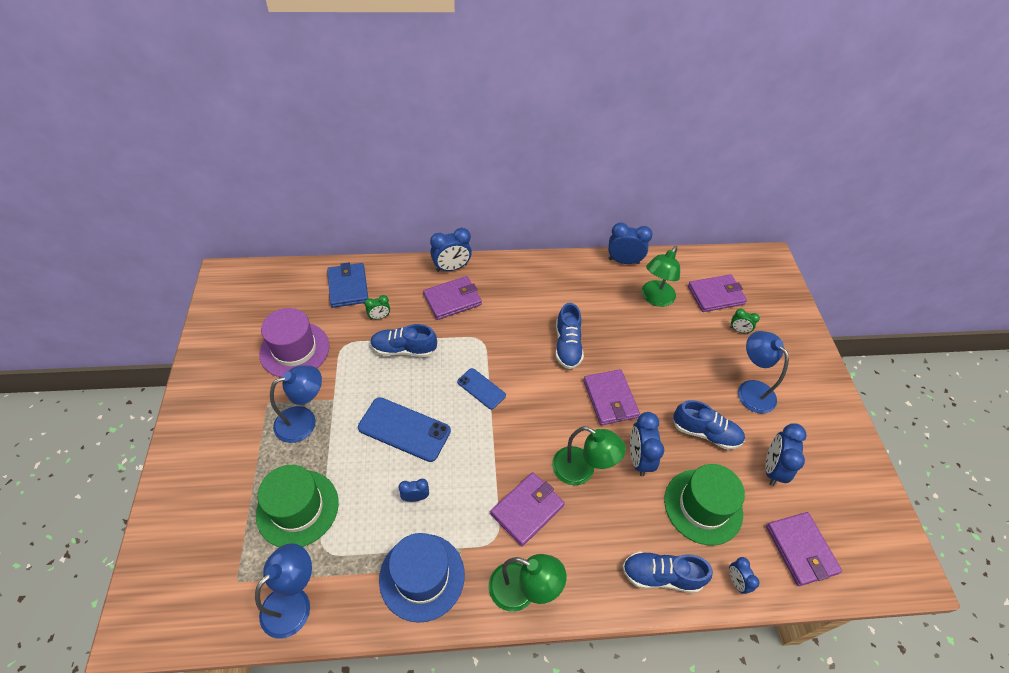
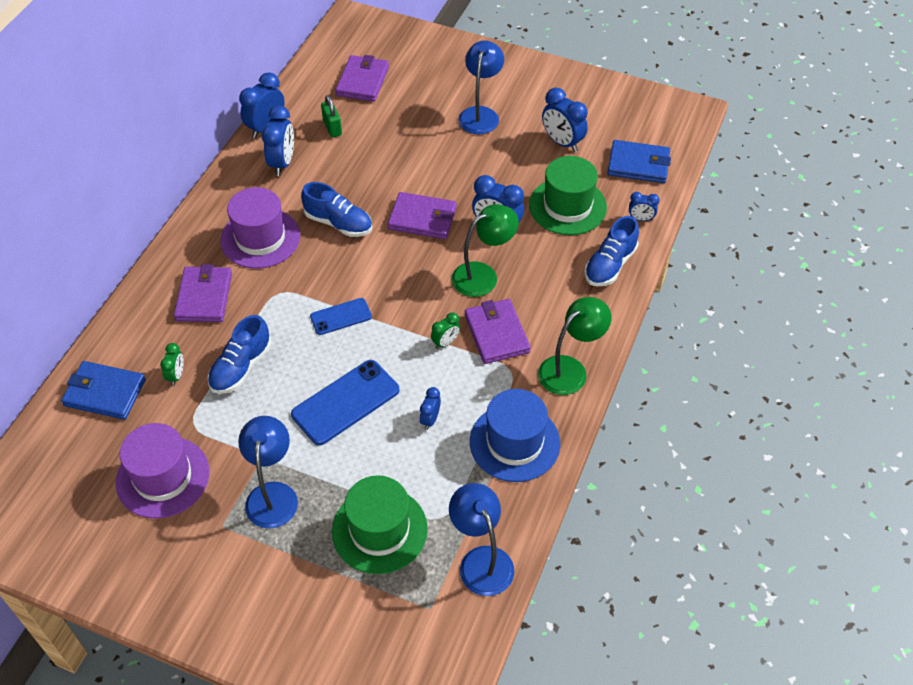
camera: 60 degrees left, 0 degrees up
(451, 268) = (155, 280): blue clock -> blue clock (282, 163)
(522, 306) = (260, 238): none -> purple hat
(655, 298) = (332, 128): green lamp -> green padlock
(705, 433) = (502, 168): blue shoe -> none
(739, 330) = (414, 87): green clock -> green clock (445, 342)
(750, 390) = (480, 114): blue lamp -> blue lamp turned 105 degrees clockwise
(801, 549) = (638, 164): purple wallet -> blue wallet

